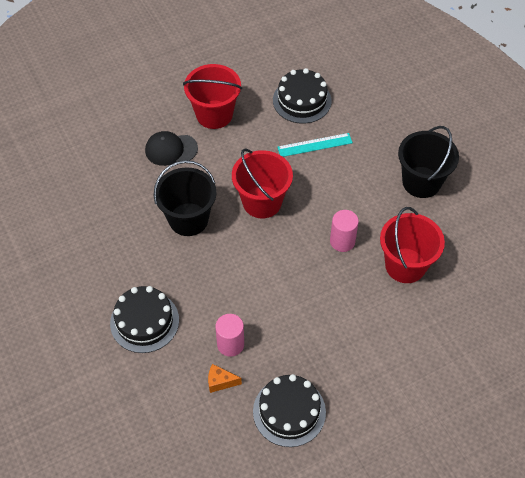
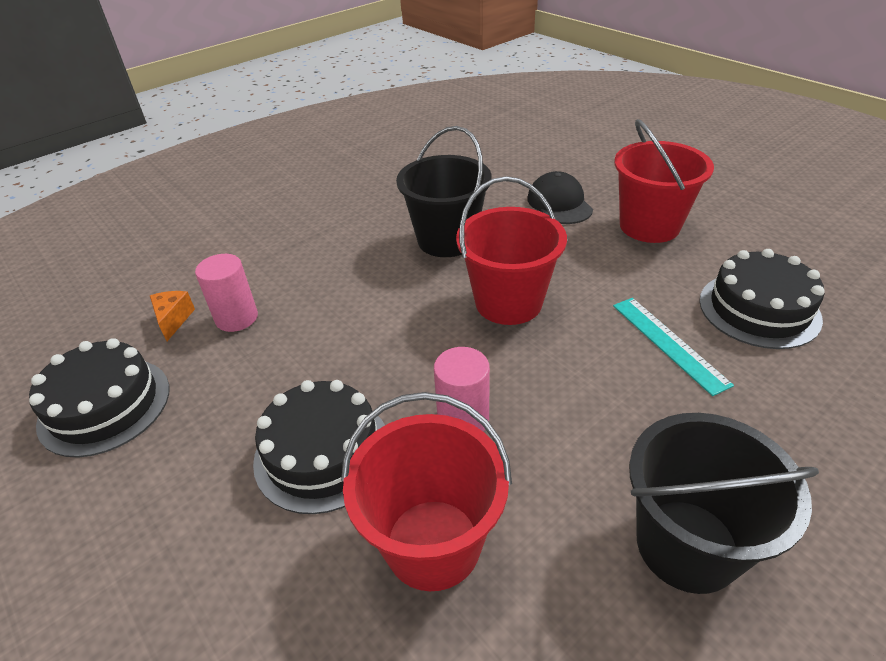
camera: 80 degrees right, 15 degrees down
(144, 321) = (275, 237): black cake -> black cake (323, 452)

